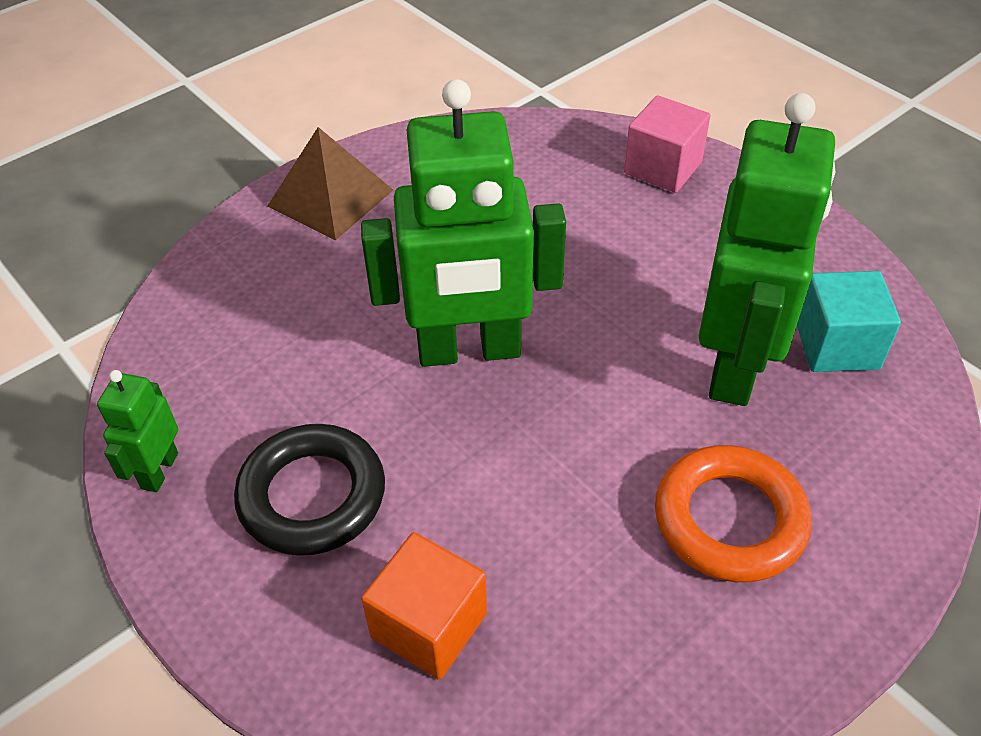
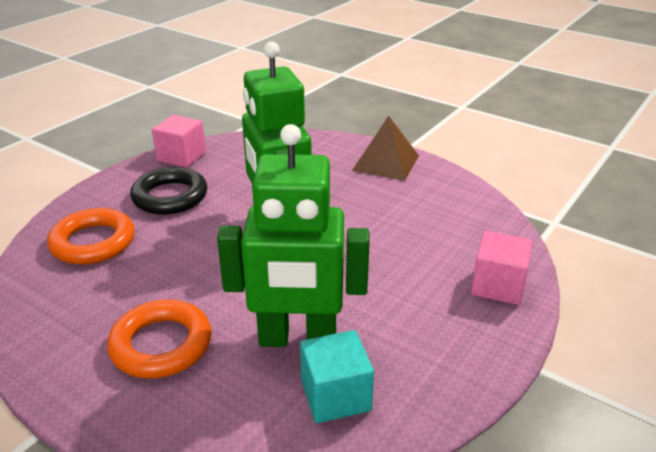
camera: 75 degrees right, 15 degrees down
(159, 471) = (181, 156): green robot -> pink cube
(429, 625) = (93, 242): orange cube -> orange ring

